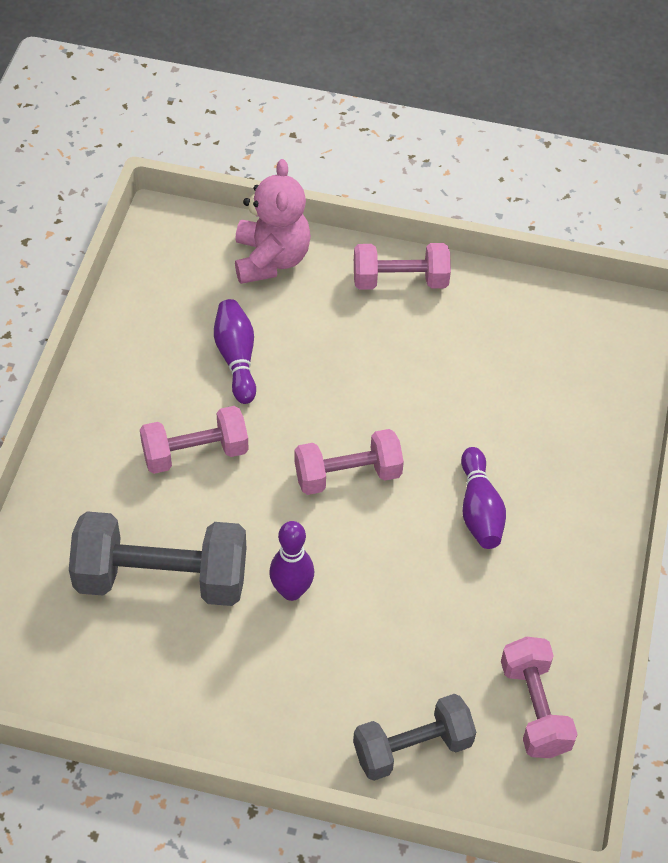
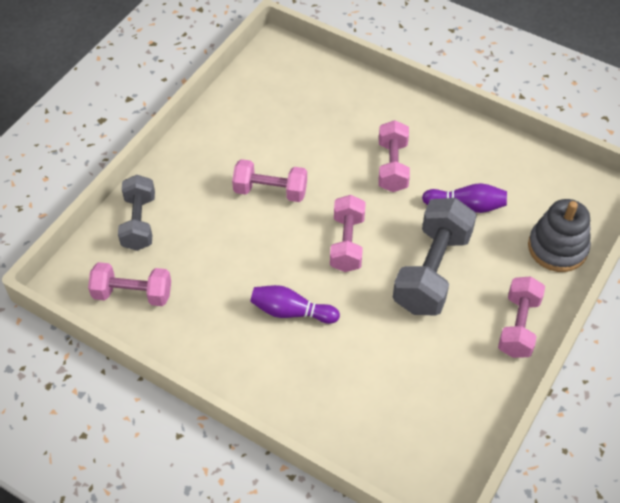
camera: 110 degrees right, 0 degrees up
(161, 578) = (305, 131): grey dumbbell -> grey dumbbell (432, 271)
(271, 259) = (557, 248): pink teddy bear -> grey stacking toy
(291, 591) = (270, 191): purple bowling pin -> pink dumbbell

